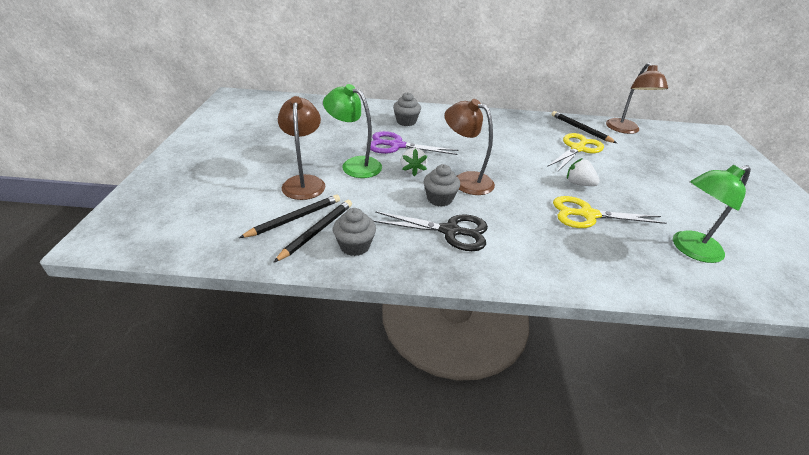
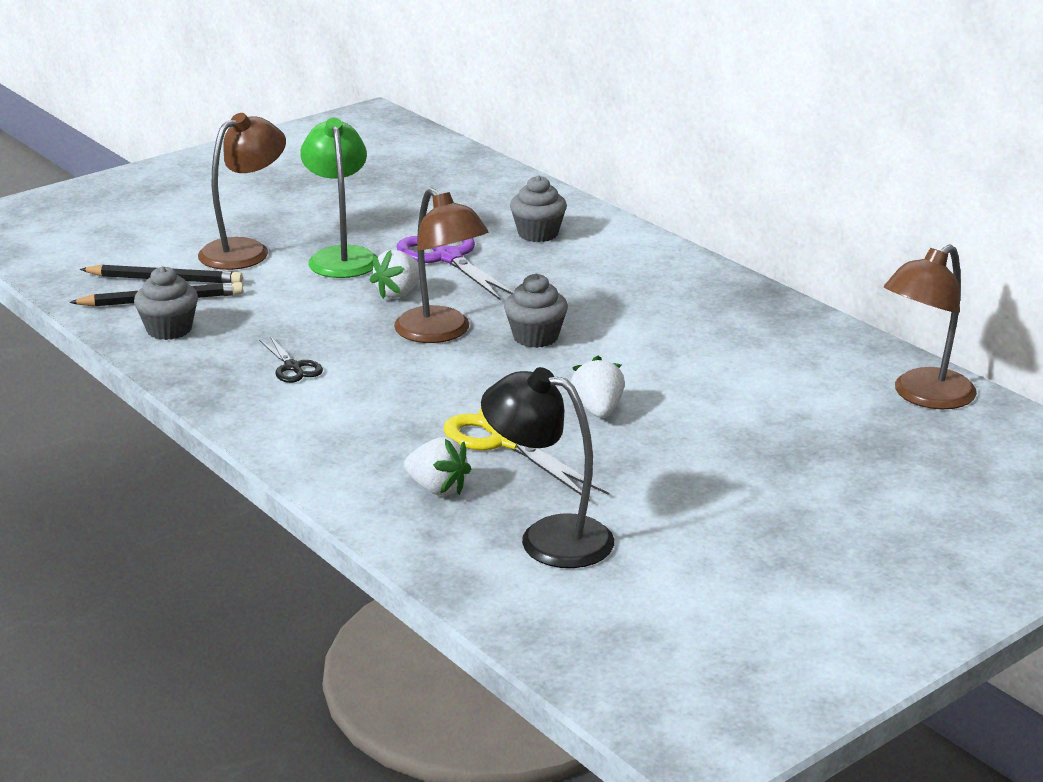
camera: 50 degrees right, 10 degrees down
(439, 199) = (357, 335): grey cupcake -> grey cupcake (535, 337)
(450, 231) = (293, 367): black scissors -> black scissors, size x0.53
(465, 180) = (441, 333): brown lamp -> brown lamp turned 150 degrees clockwise
(577, 149) = (732, 377): yellow scissors -> none
(580, 129) = (828, 358): black pencil -> none
(620, 254) = (437, 488): none -> white strawberry
(689, 249) = (548, 537): green lamp -> black lamp

